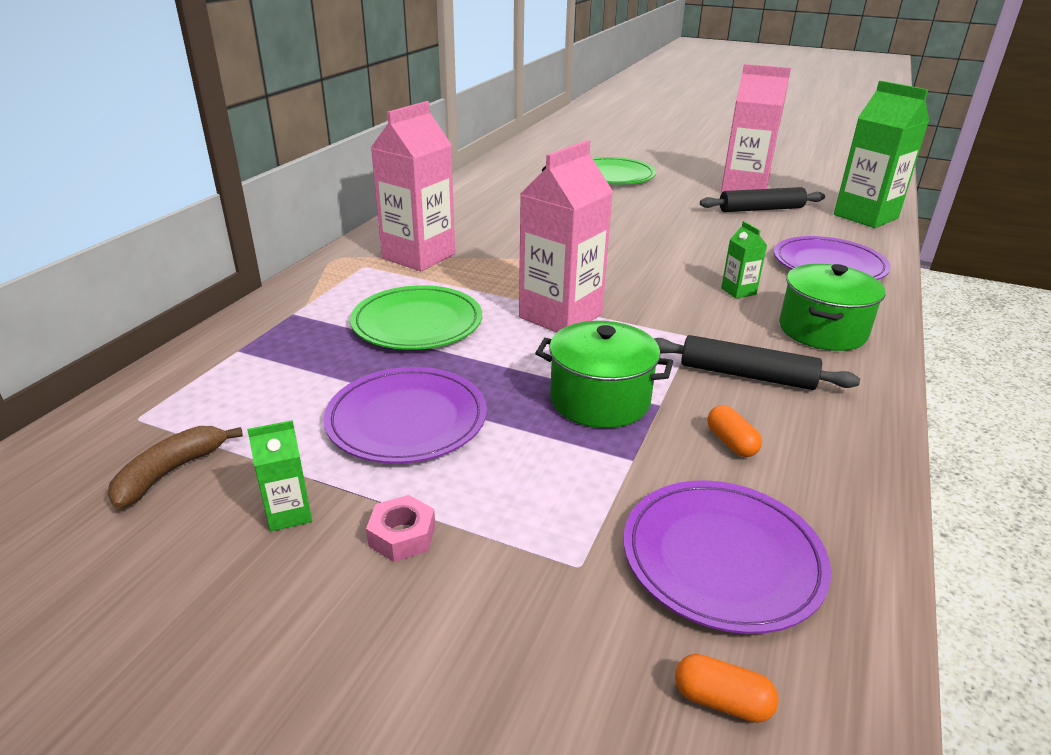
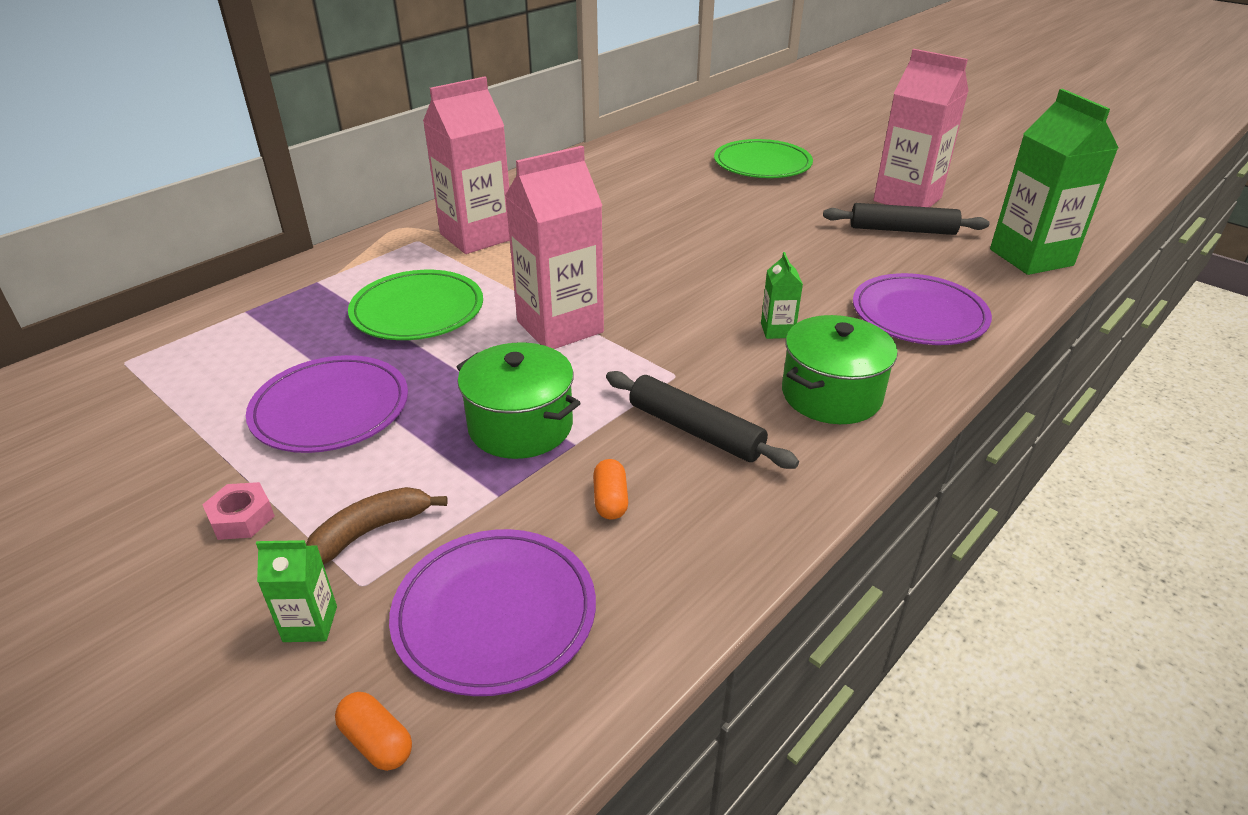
camera: 20 degrees right, 5 degrees up
(170, 472) = (113, 417): brown banana -> brown banana (370, 531)
(289, 513) = (172, 475): green carton -> green carton (310, 624)

